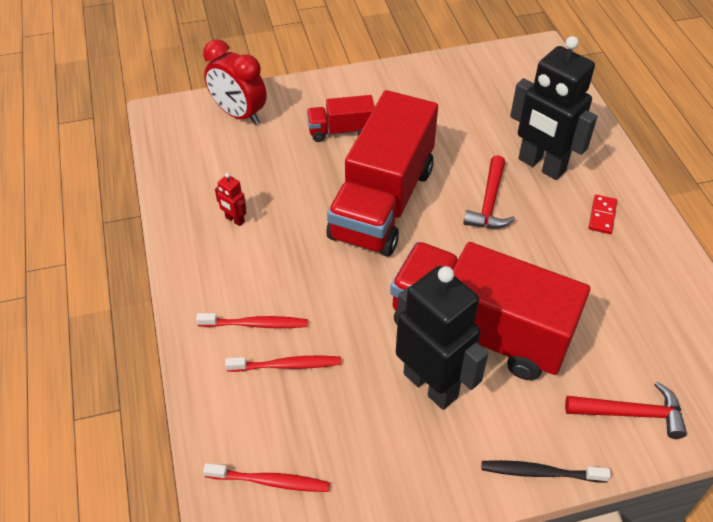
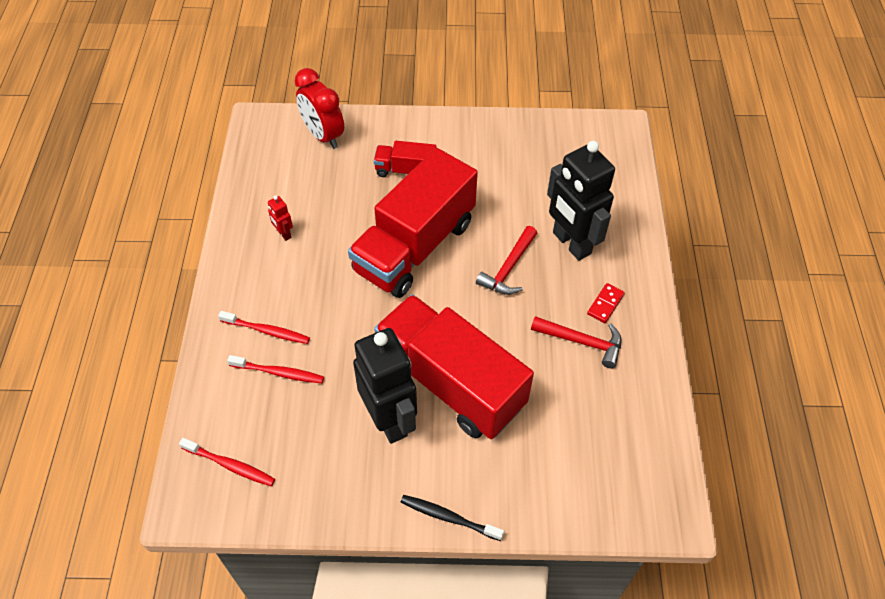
camera: 15 degrees right, 5 degrees up
(631, 413) = (549, 488): red hammer -> red hammer (582, 342)

